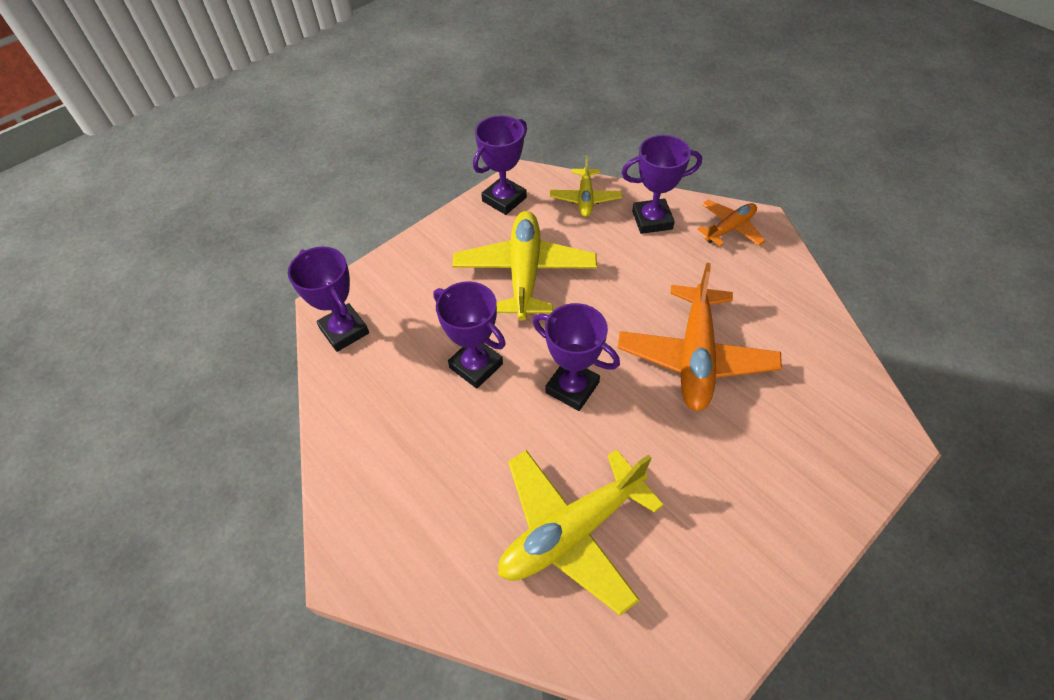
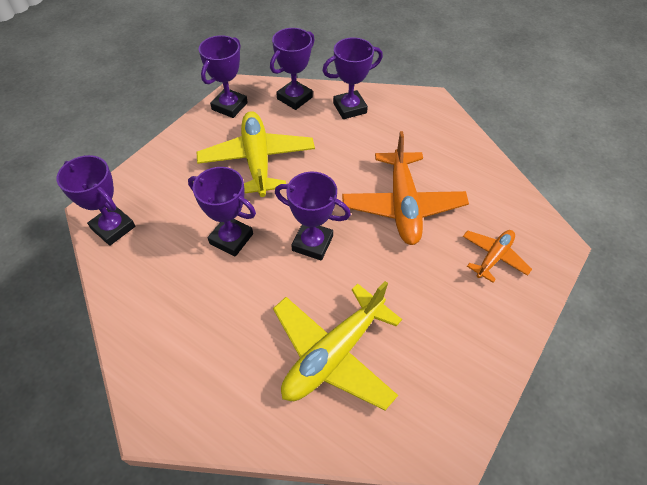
camera: 15 degrees left, 0 degrees up
(585, 198) = (294, 98): yellow plane -> purple trophy
(729, 228) = (409, 107): orange plane -> orange plane (493, 257)

